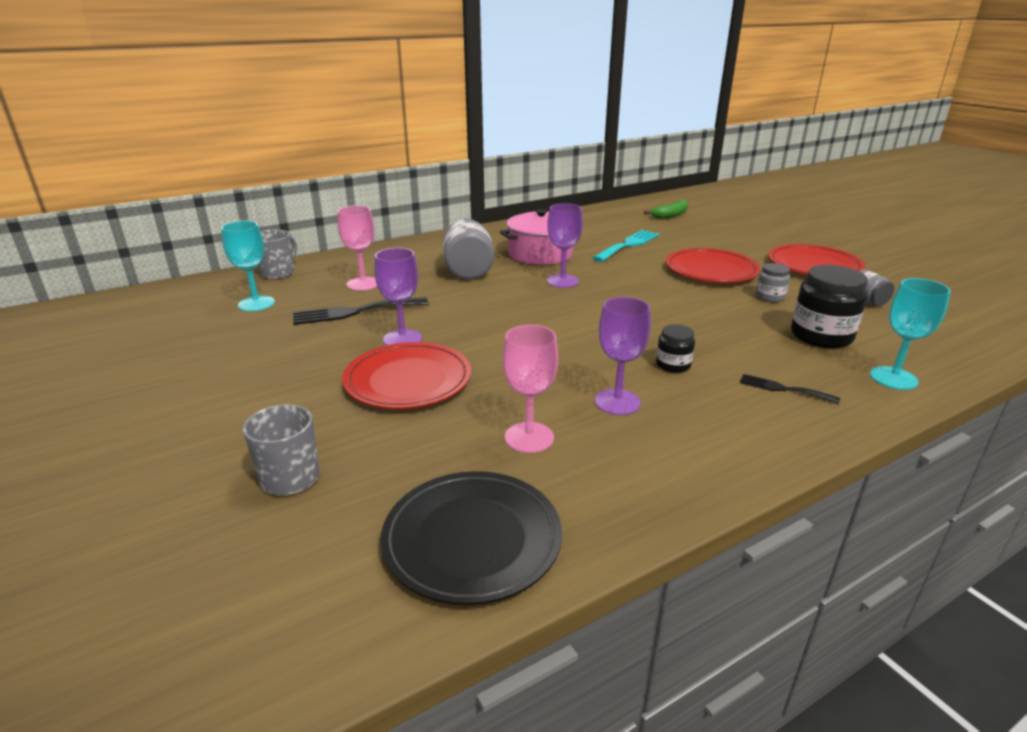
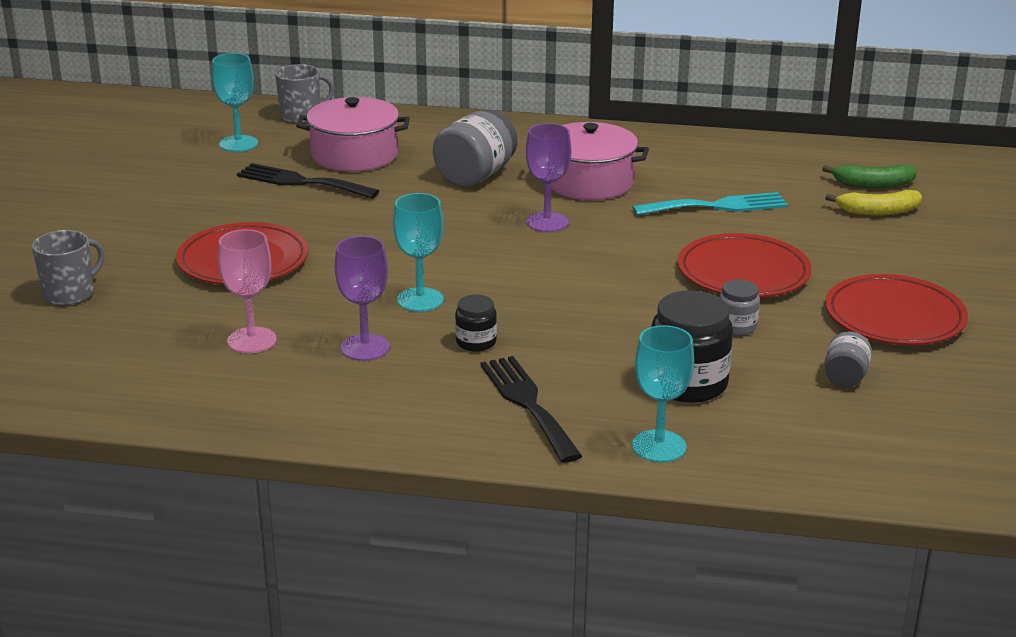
camera: 40 degrees right, 0 degrees up
(363, 284) = (354, 155): pink goblet -> pink pot
(402, 339) = (297, 223): purple goblet -> none
(472, 539) = (110, 379): black plate -> none
(585, 354) = (420, 300): none -> turquoise goblet
(699, 225) = (878, 212): none -> yellow banana
(783, 389) = (528, 404): black fork -> black fork, size x1.78

